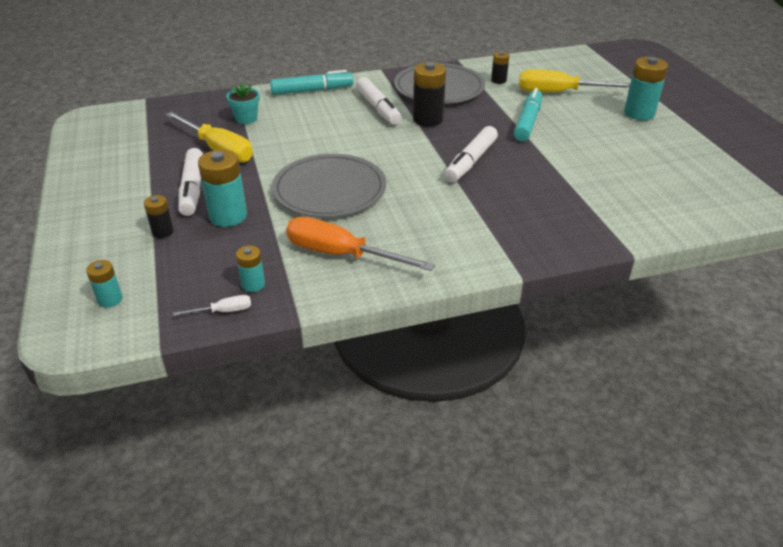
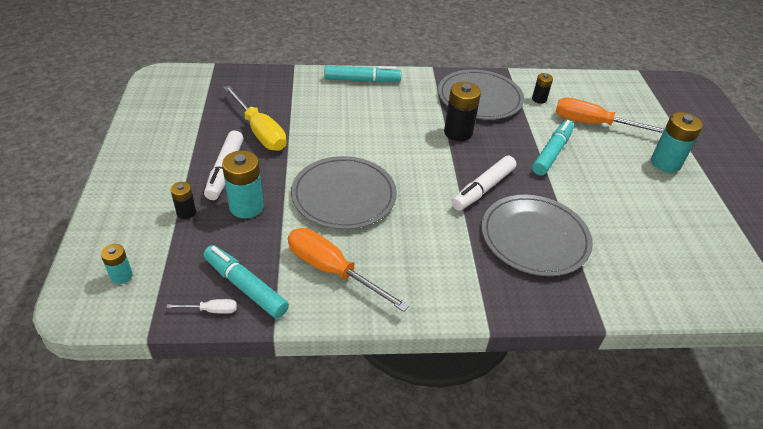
camera: 10 degrees right, 5 degrees up
(246, 119) = (294, 102): turquoise flower pot -> none
(253, 284) = (245, 286): turquoise battery -> turquoise marker
(378, 108) = (416, 111): white marker -> none
(537, 192) = (534, 237): none -> grey plate
(559, 93) = (593, 124): yellow screwdriver -> orange screwdriver

